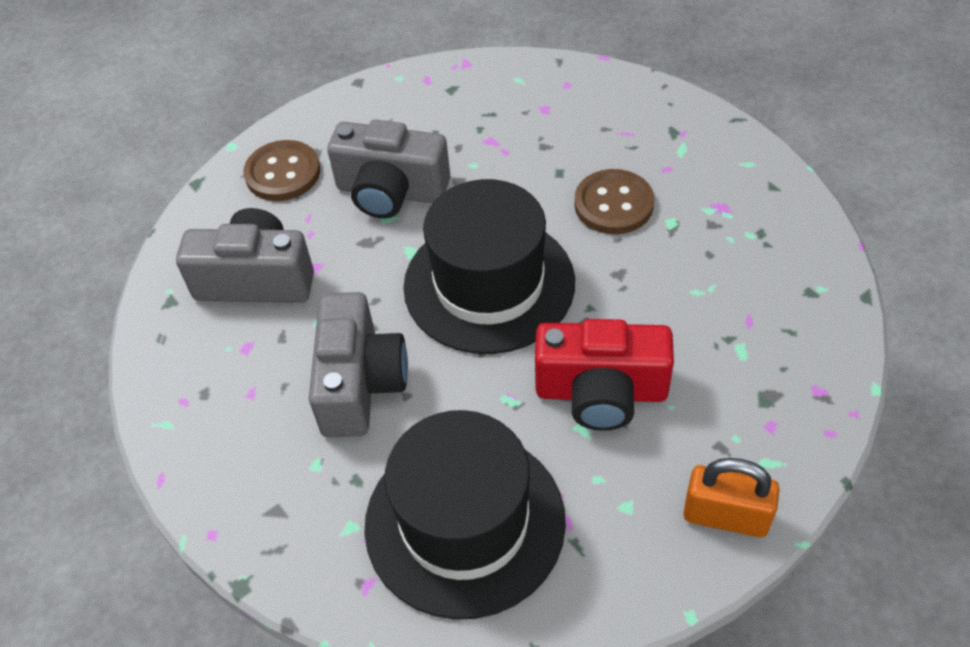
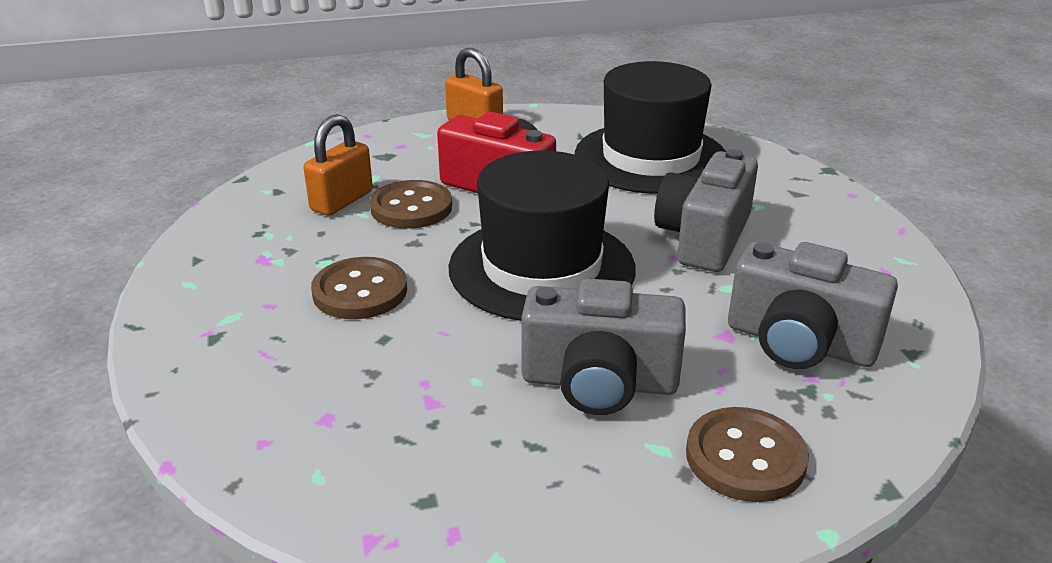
camera: 160 degrees left, 20 degrees down
(391, 191) = (599, 382): grey camera -> grey camera turned 150 degrees clockwise
(661, 318) = (411, 208): none -> brown button
(734, 301) = (341, 201): none -> orange padlock

